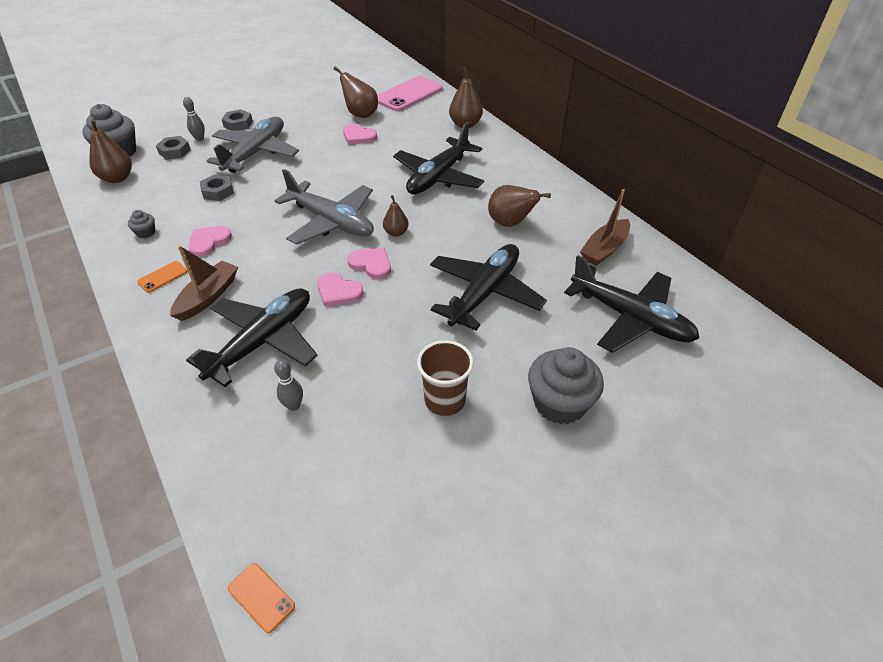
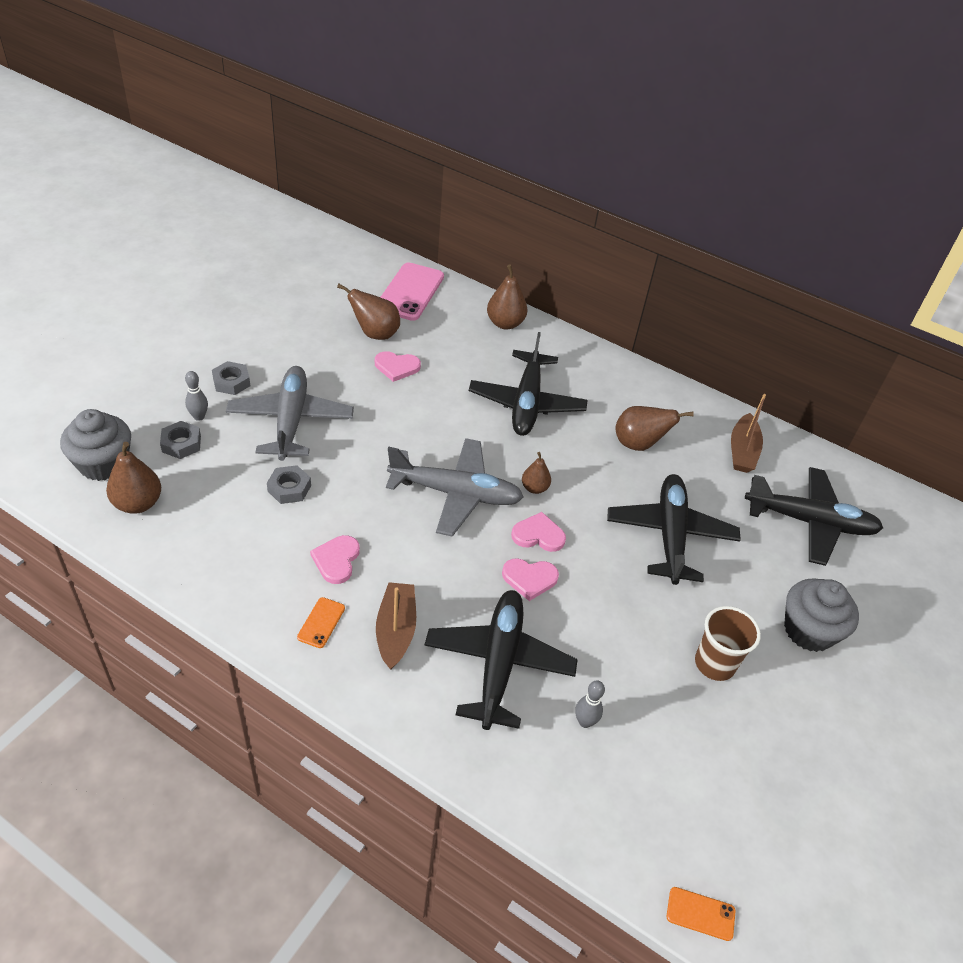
camera: 30 degrees left, 0 degrees up
(146, 232) = (248, 571): grey cupcake -> none

